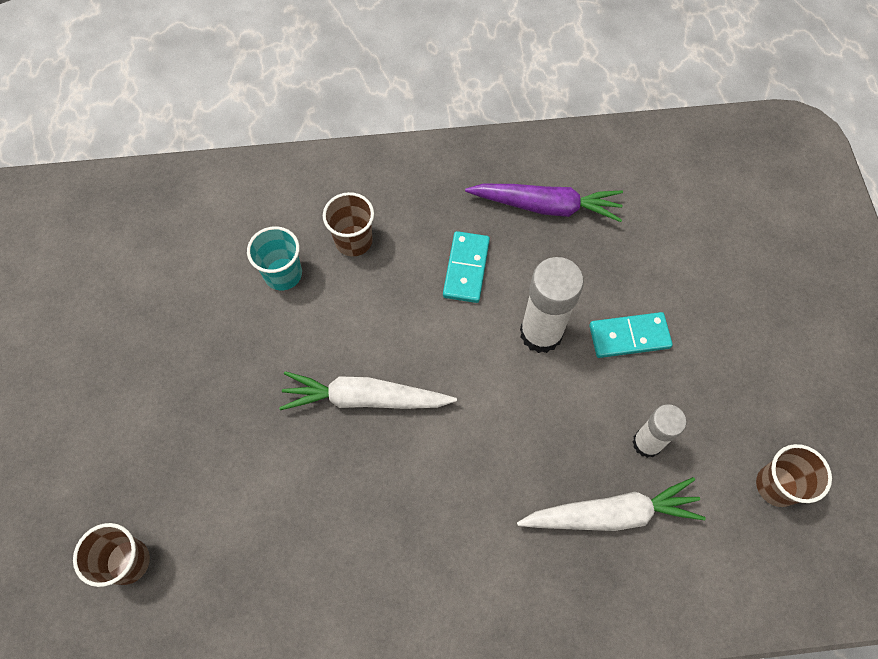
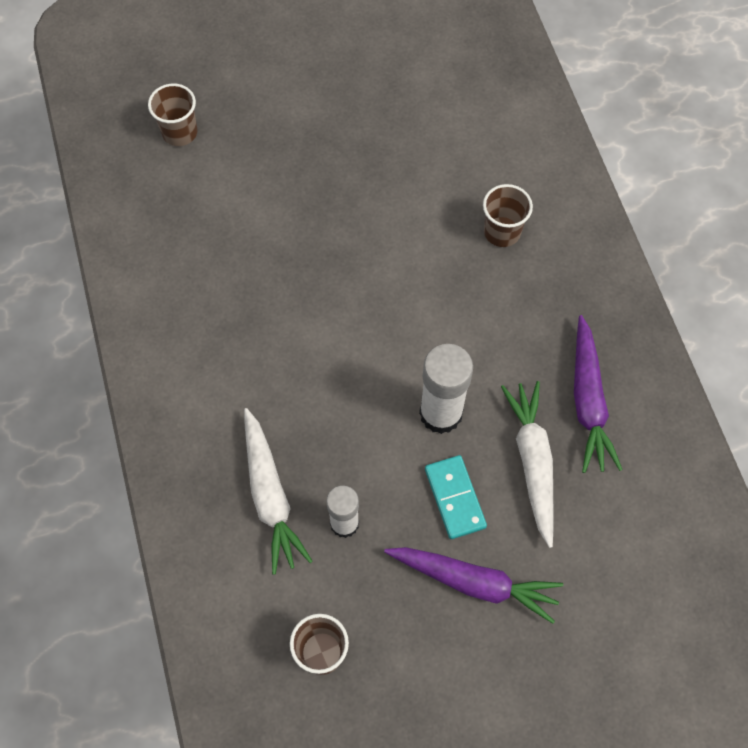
camera: 80 degrees right, 0 degrees up
(283, 274) = (452, 181): turquoise cup -> none
(366, 398) = (344, 272): white carrot -> white carrot (532, 463)
(466, 268) = (496, 335): turquoise domino -> none
(712, 336) = (473, 582): none -> purple carrot

